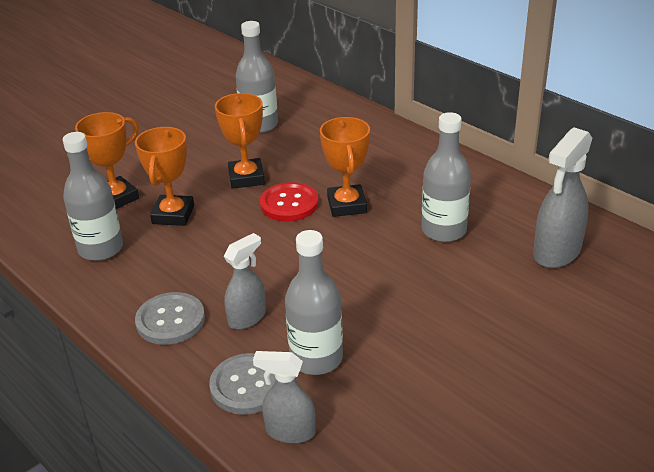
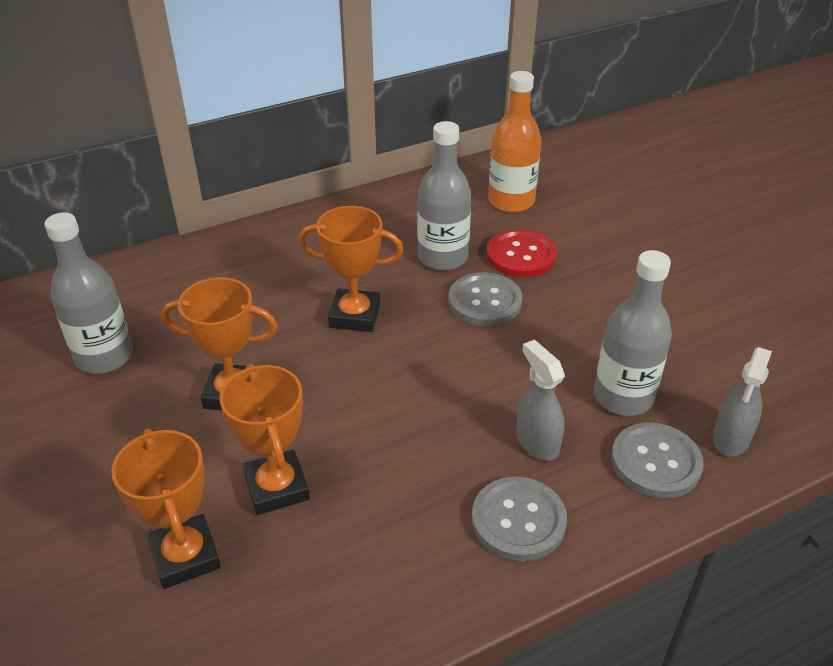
camera: 75 degrees left, 5 degrees up
(101, 249) = (317, 589): grey bottle -> none
(173, 215) = (276, 487): orange trophy -> orange trophy turned 45 degrees clockwise
(289, 204) = (322, 363): red button -> red button (521, 255)
(398, 263) = (485, 301): none -> grey button
(556, 252) = (511, 201): grey spray bottle -> orange bottle

